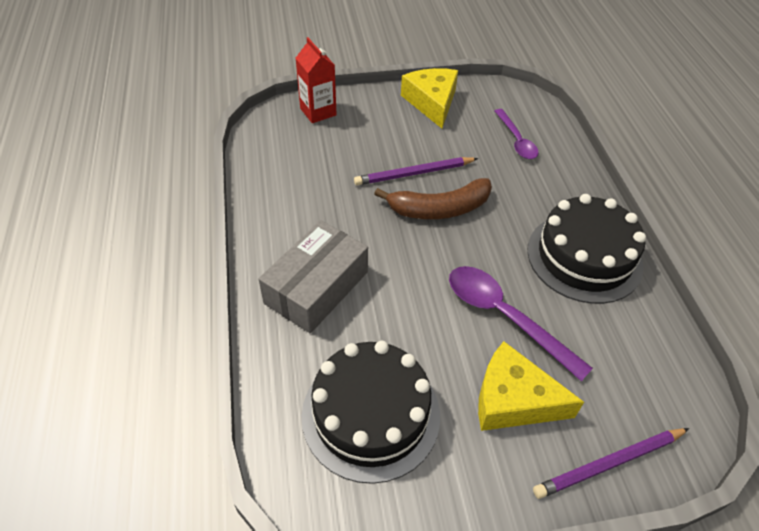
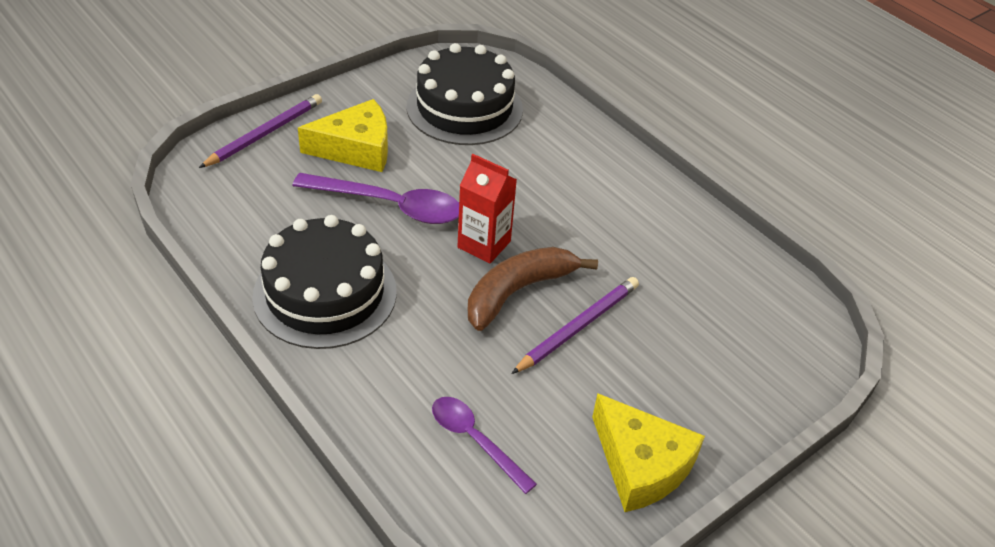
camera: 150 degrees right, 5 degrees down
(316, 287) = (579, 173): grey box -> none
(318, 112) = (775, 374): red carton -> red carton (484, 244)

